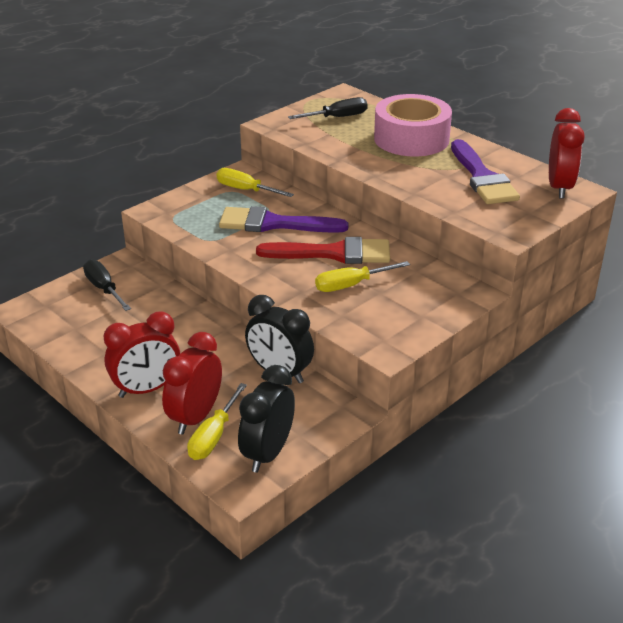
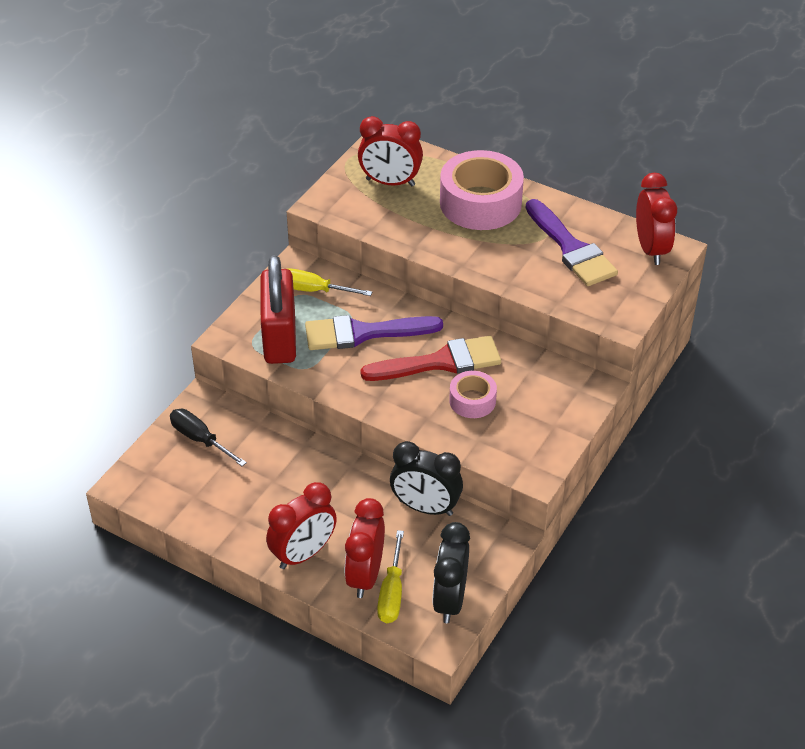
camera: 15 degrees left, 10 degrees up
(199, 216) = (279, 337): none -> red padlock
(338, 117) = (390, 182): black screwdriver -> red clock
(350, 285) = (472, 401): yellow screwdriver -> pink tape

